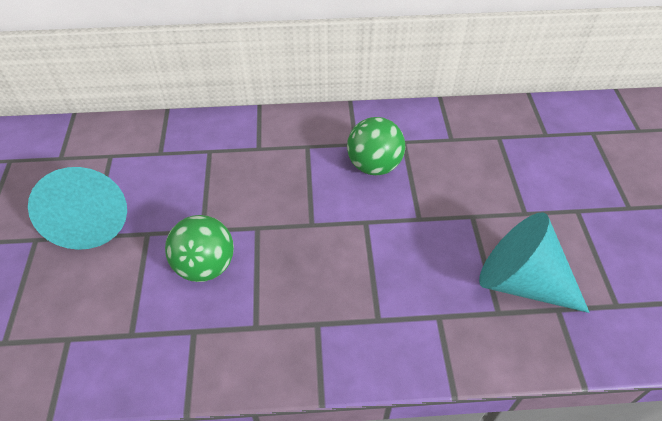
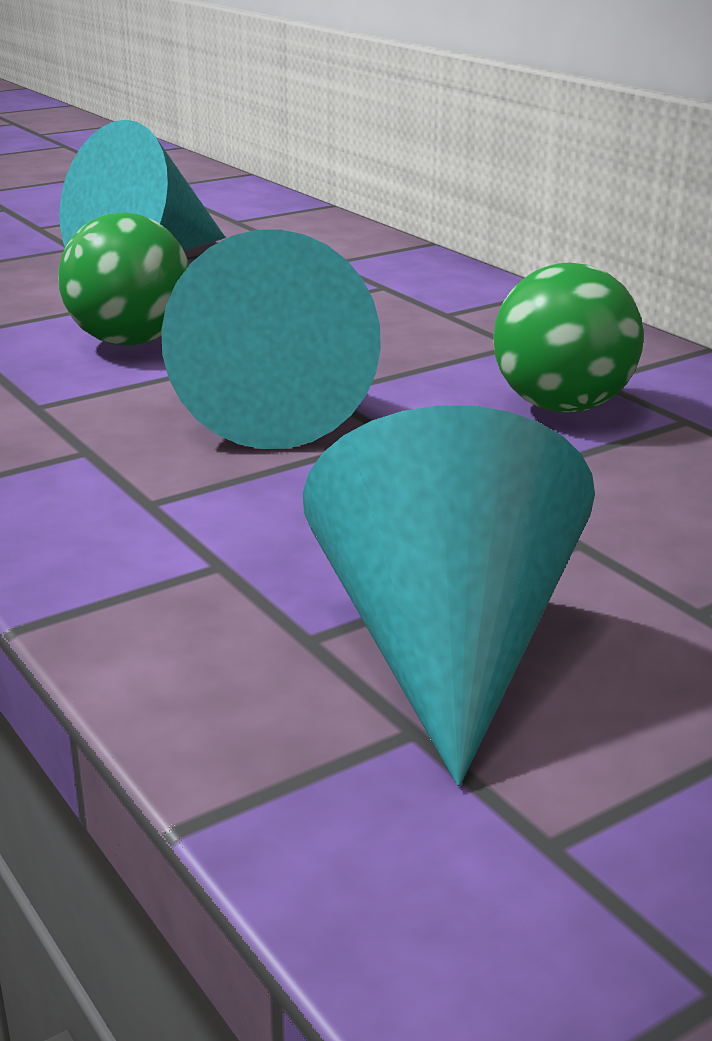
camera: 60 degrees right, 25 degrees down
(322, 248) = (273, 412): none -> turquoise cone

